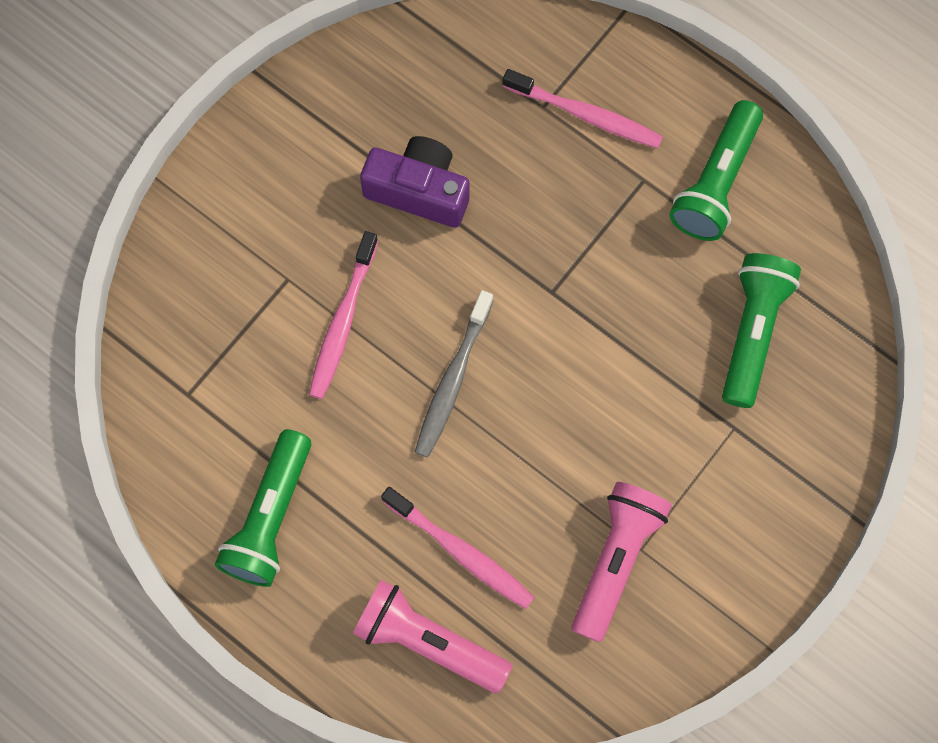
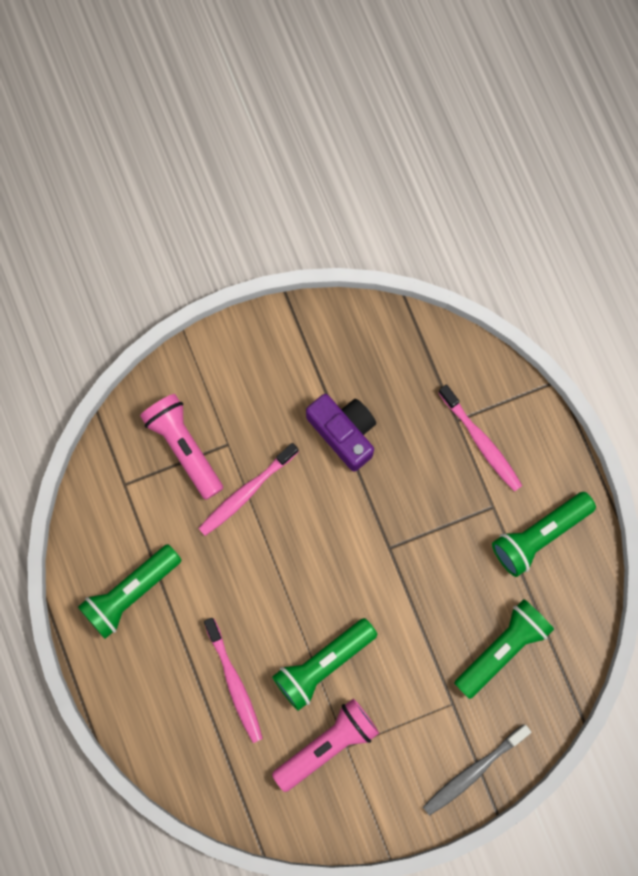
camera: 30 degrees right, 5 degrees up
(428, 641) = (182, 727): pink flashlight -> pink flashlight (184, 447)
(452, 380) = (293, 570): grey toothbrush -> grey toothbrush (473, 771)
(554, 469) = (323, 664): none -> green flashlight

